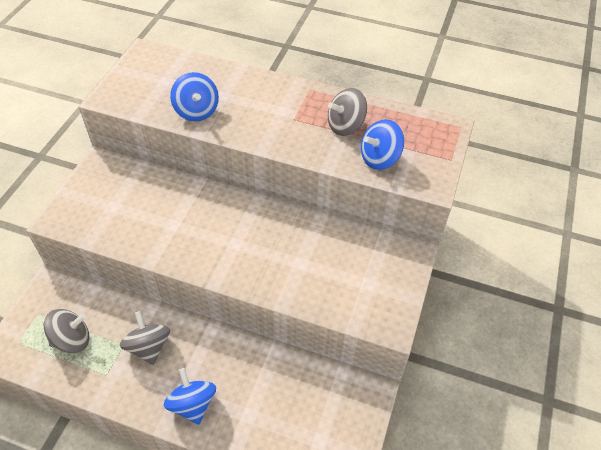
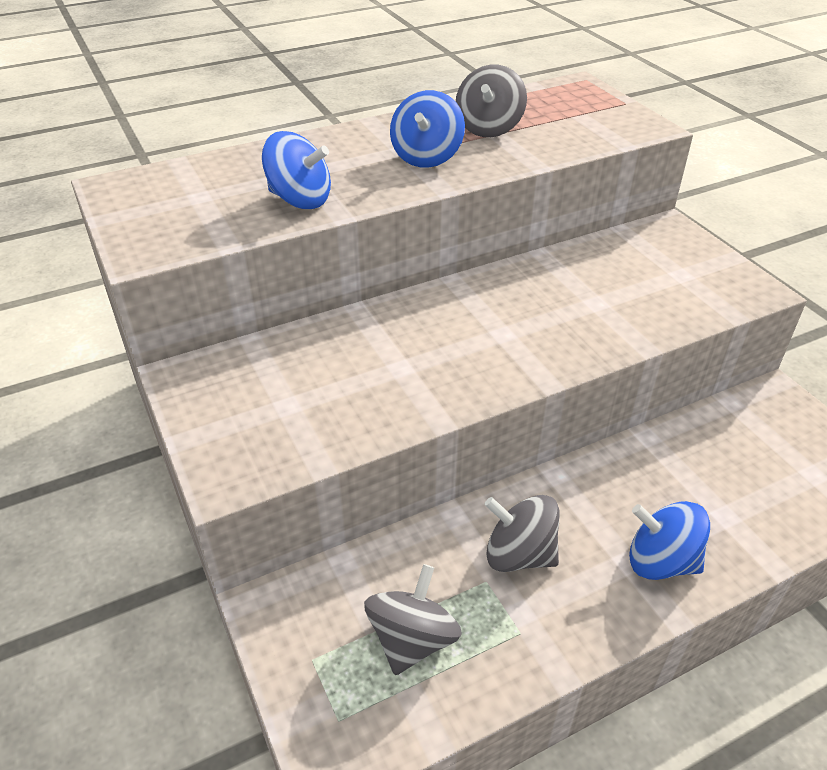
camera: 45 degrees left, 10 degrees down
(379, 158) = (568, 133): blue spinning top -> blue spinning top (426, 157)

